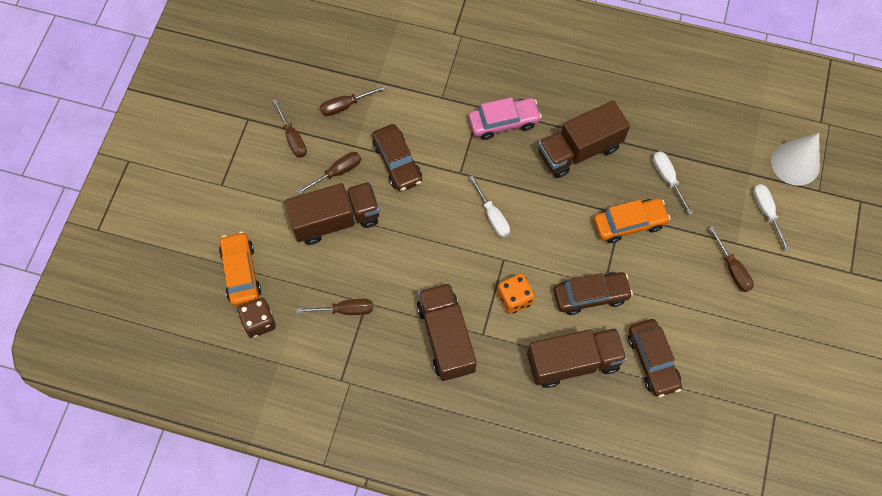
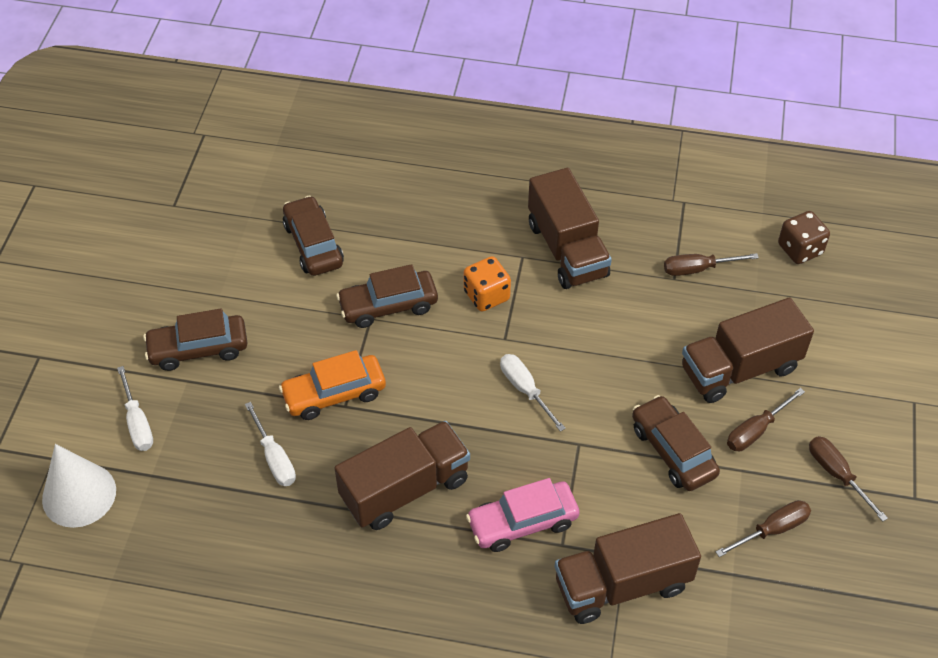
camera: 175 degrees right, 15 degrees down
(241, 272) = (843, 299): orange car -> none
(573, 362) = (410, 236): brown truck -> brown truck (622, 584)
(732, 269) = (198, 349): brown screwdriver -> brown car

